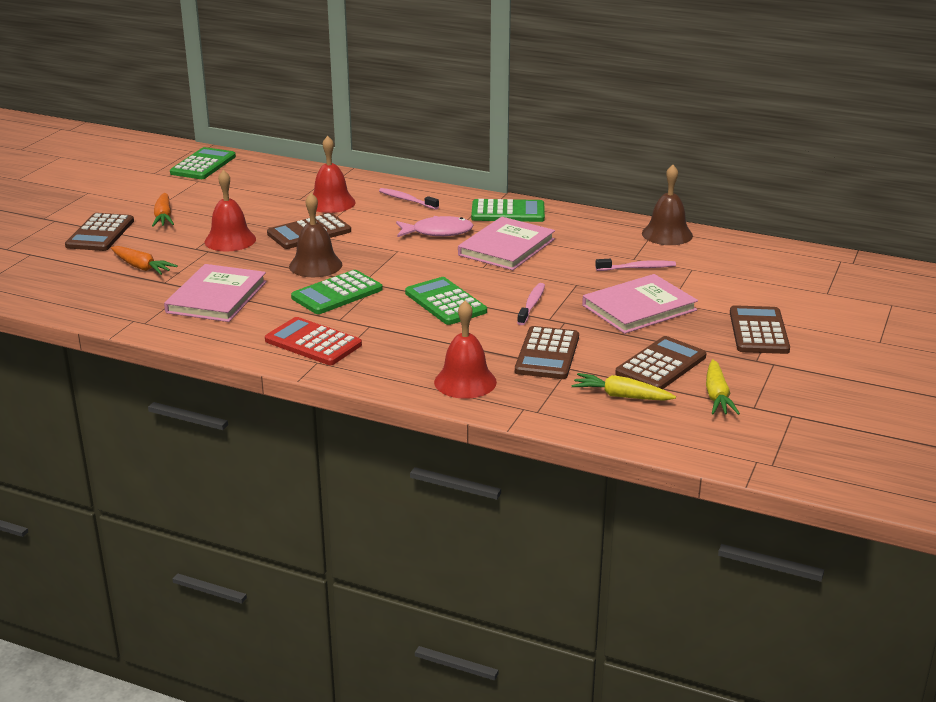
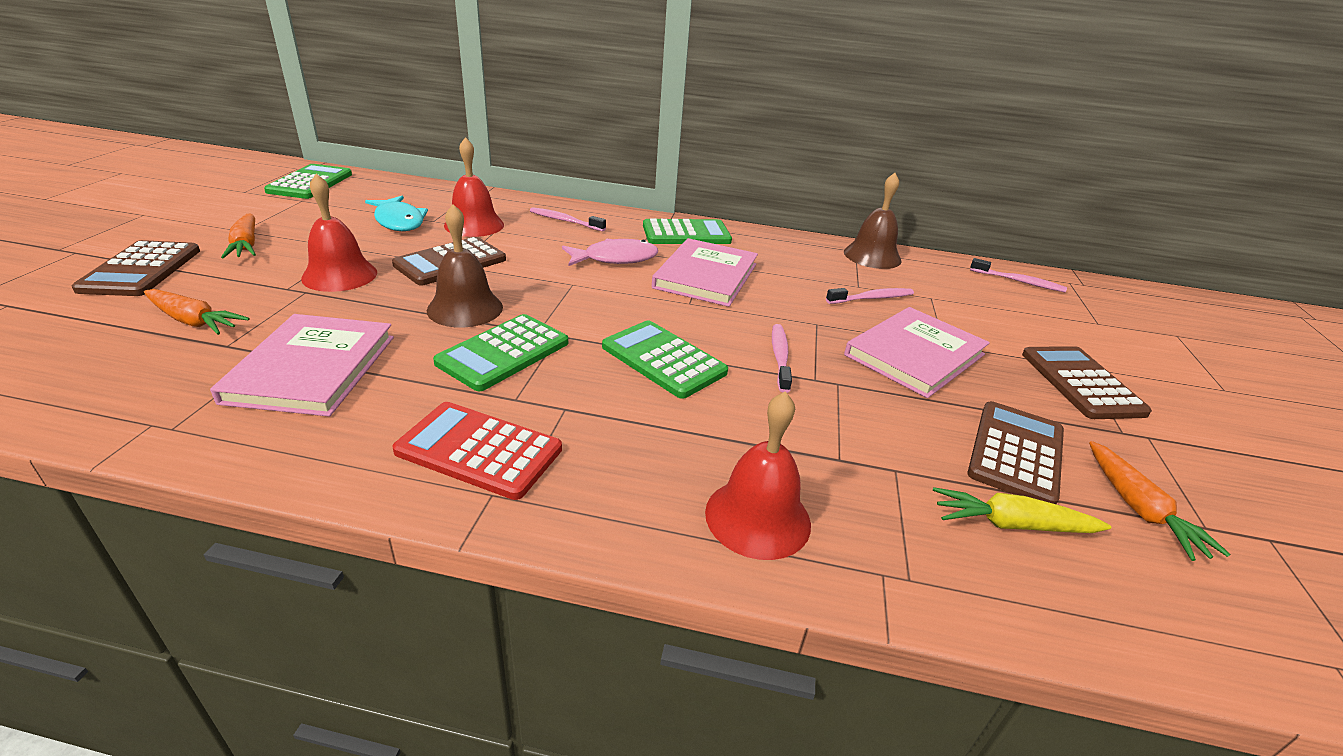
camera: 15 degrees left, 5 degrees up
(272, 199) = (399, 221): none -> turquoise fish
(547, 354) = (850, 444): brown calculator -> none
(717, 396) = (1139, 508): yellow carrot -> orange carrot
(789, 259) = (1018, 281): none -> pink toothbrush

